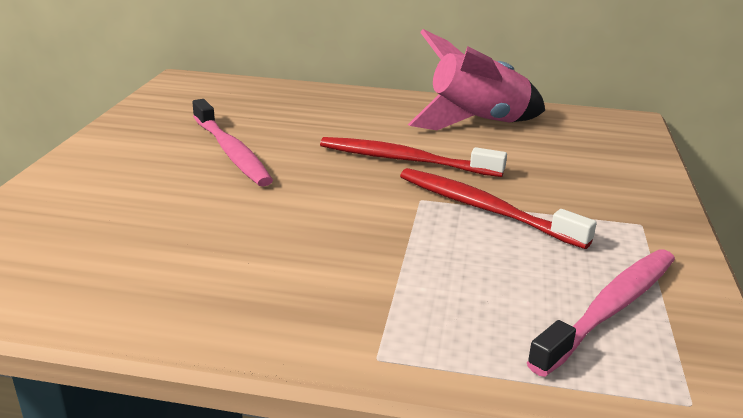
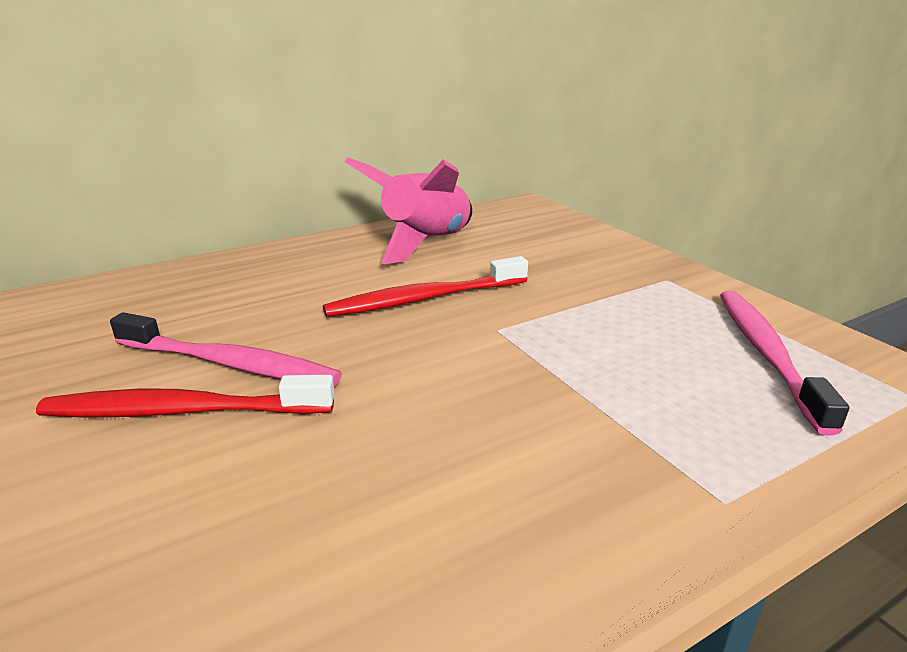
camera: 40 degrees left, 0 degrees up
(484, 209) = (558, 315): red toothbrush -> red toothbrush (183, 411)

